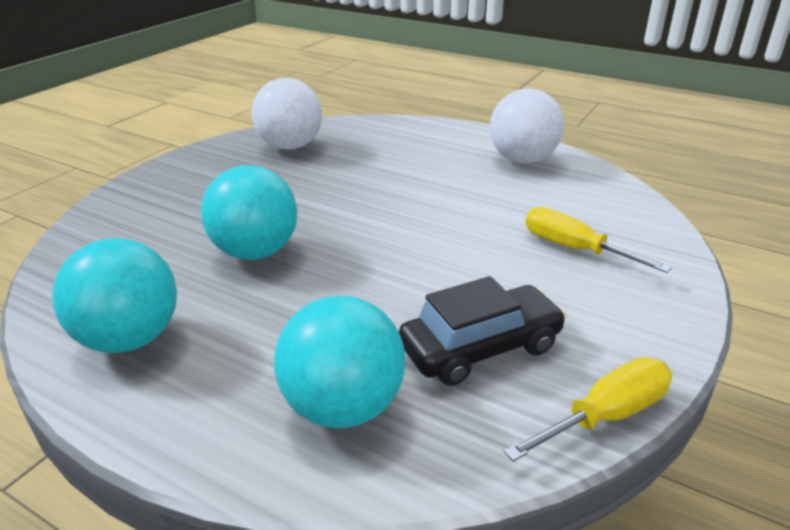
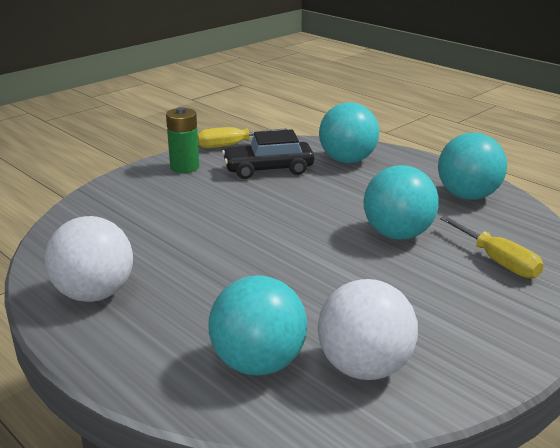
camera: 165 degrees left, 5 degrees down
(364, 140) = (258, 363): none -> turquoise ball
(574, 249) = (159, 205): yellow screwdriver -> yellow screwdriver (497, 261)
(624, 328) = (184, 167): none -> green battery

